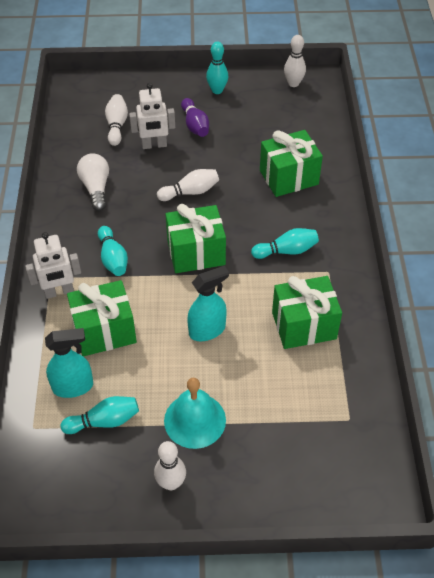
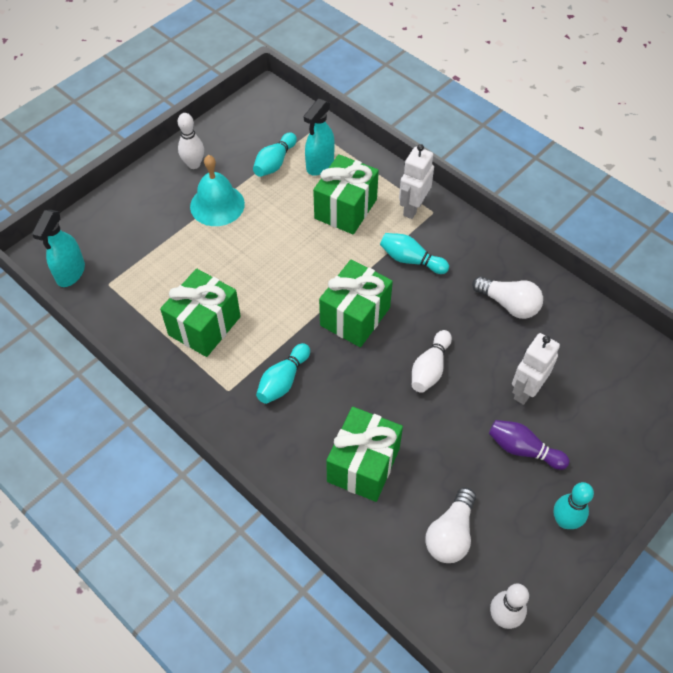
camera: 135 degrees right, 5 degrees up
(117, 125) = (587, 382): white bowling pin -> none
(207, 330) = (274, 265): turquoise spray bottle -> turquoise spray bottle (70, 273)
(279, 122) = (450, 534): none -> white light bulb

